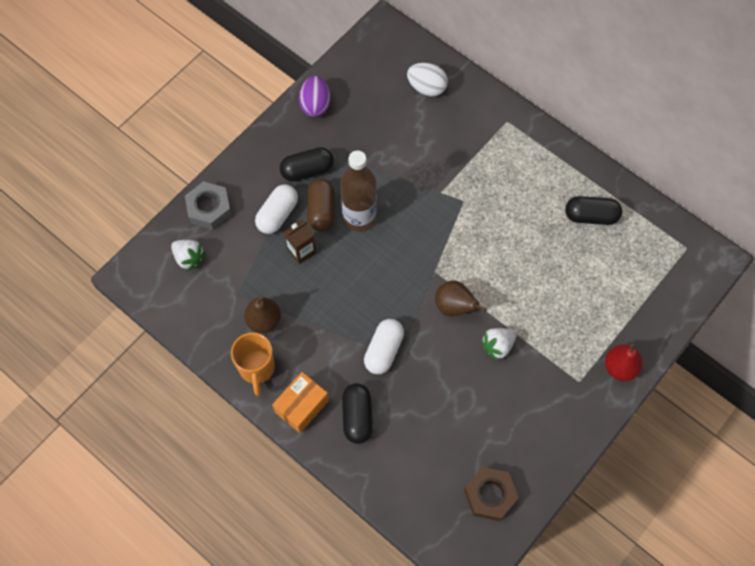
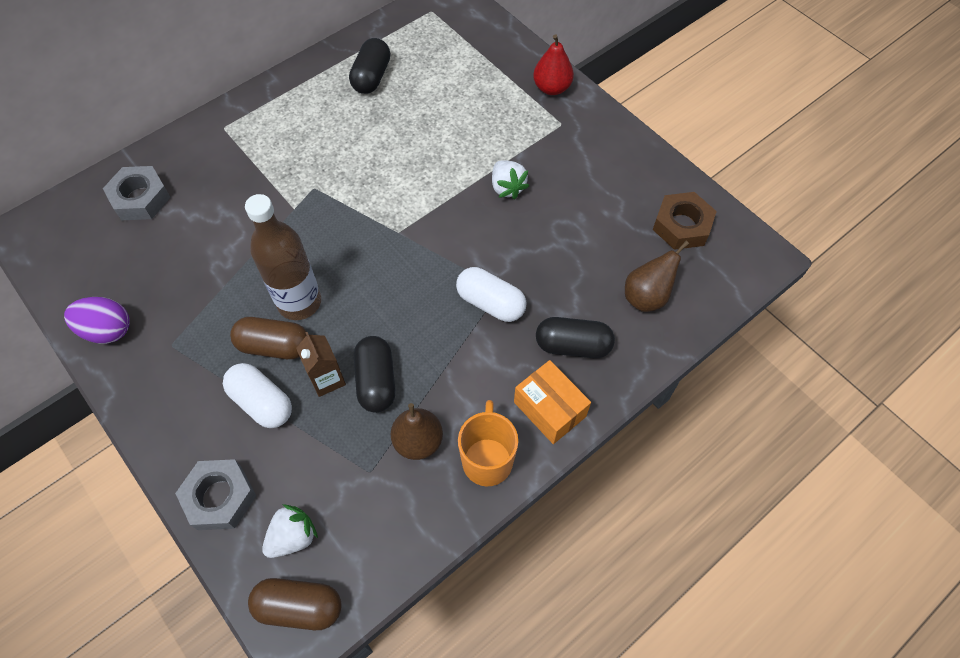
camera: 80 degrees left, 5 degrees down
(147, 273) = (299, 606): none -> brown capsule
(257, 369) = (487, 459): orange mug -> orange mug turned 90 degrees counterclockwise
(307, 170) = (206, 355): black capsule -> black capsule (376, 381)
(426, 88) = (140, 198): white egg -> grey nut
(454, 307) = (449, 220): brown pear -> brown pear (646, 296)

